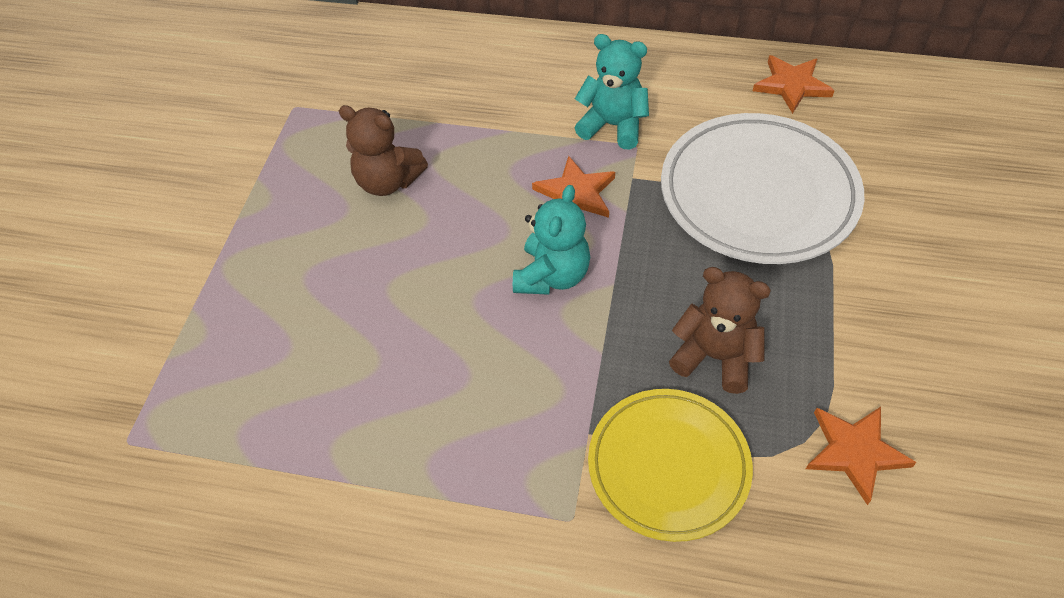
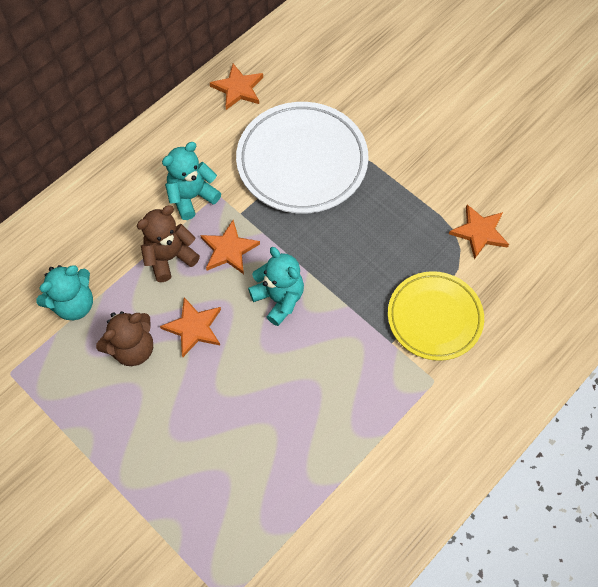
camera: 60 degrees left, 10 degrees up
(404, 109) = (74, 304): none -> turquoise teddy bear
(452, 218) = (194, 328): none -> orange star
(715, 357) = (388, 254): brown teddy bear -> brown teddy bear (170, 257)

